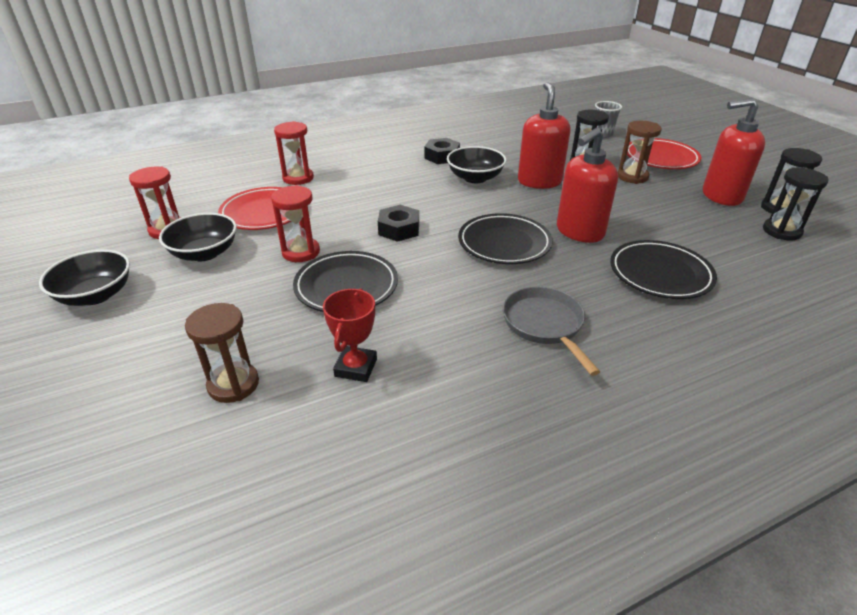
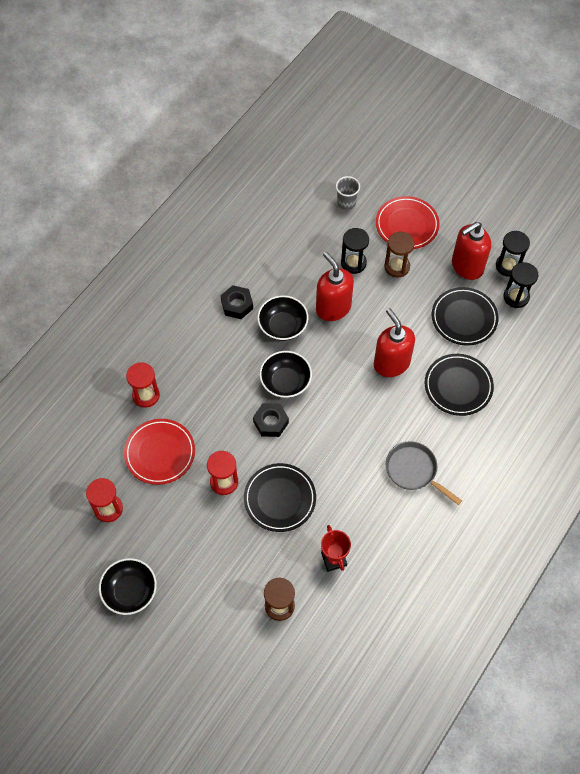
camera: 30 degrees left, 25 degrees up
(204, 253) = (160, 517): black bowl -> black bowl (285, 382)
(504, 243) = (350, 402): black plate -> black plate (464, 318)
(579, 232) = (391, 363): red soap dispenser -> red soap dispenser turned 135 degrees clockwise

